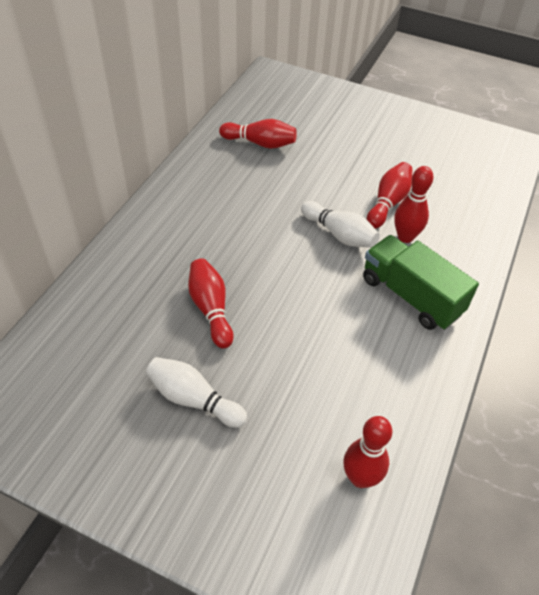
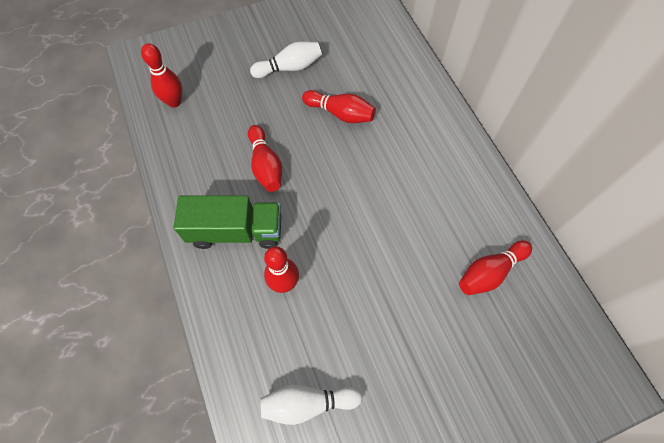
camera: 135 degrees right, 15 degrees up
(339, 234) = (330, 238): white bowling pin -> white bowling pin (308, 403)
(388, 203) = (328, 307): red bowling pin -> red bowling pin (265, 165)

